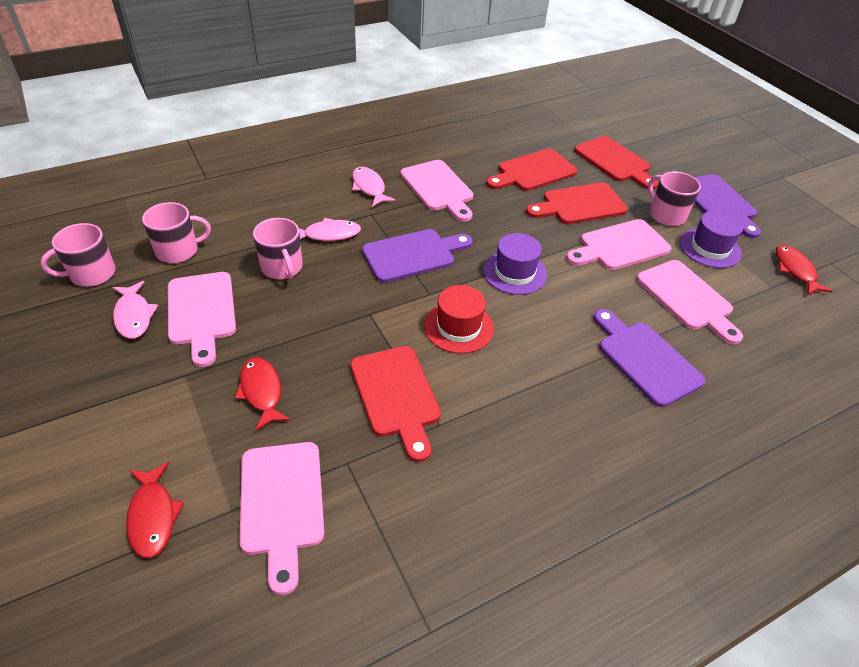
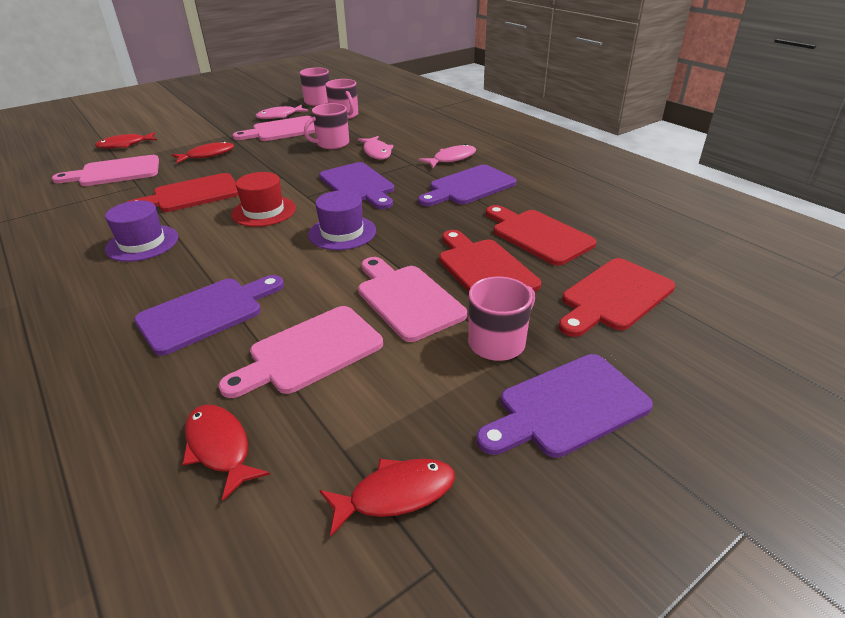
camera: 85 degrees right, 10 degrees down
(438, 188) = (469, 187): pink cutting board -> purple cutting board
(710, 248) = (429, 384): purple hat -> purple hat (142, 243)
(785, 340) = (220, 448): none -> red fish

